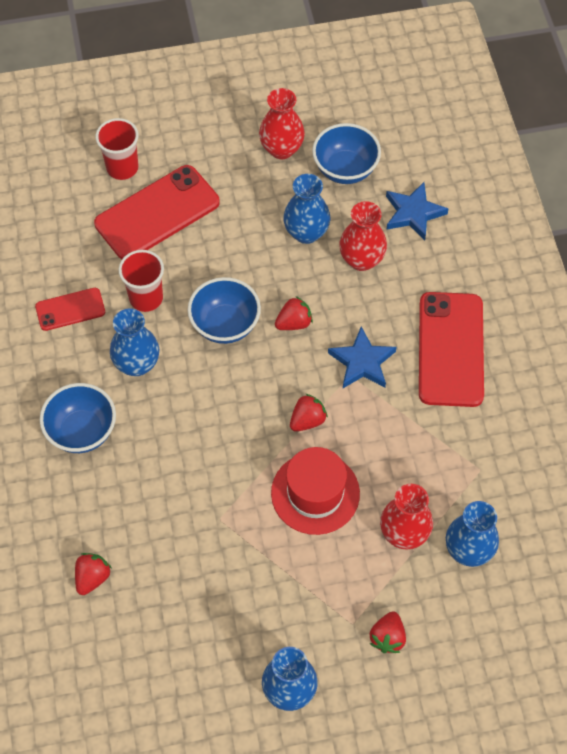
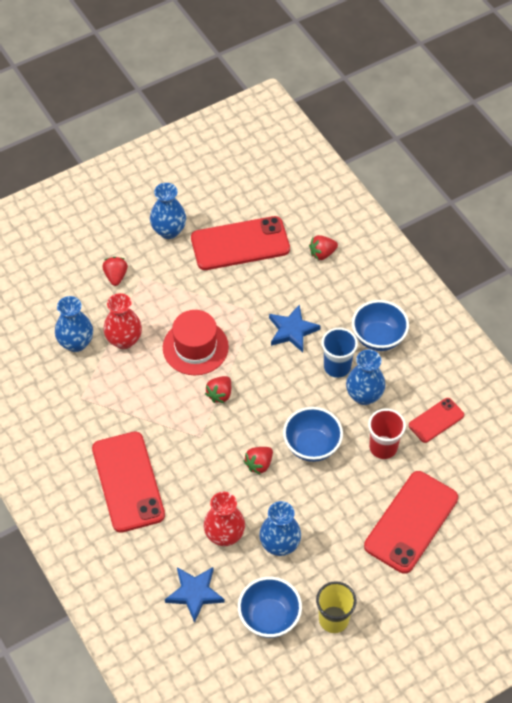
camera: 160 degrees right, 5 degrees down
(92, 578) = (322, 253): red strawberry -> red strawberry turned 60 degrees clockwise
(122, 168) = (462, 554): red cup -> none
(151, 410) = (337, 367): none -> blue cup
(197, 632) = (240, 244): none -> red phone
(281, 149) = (333, 619): red vase -> yellow cup
(362, 362) = (194, 450): blue star -> blue star (292, 330)

